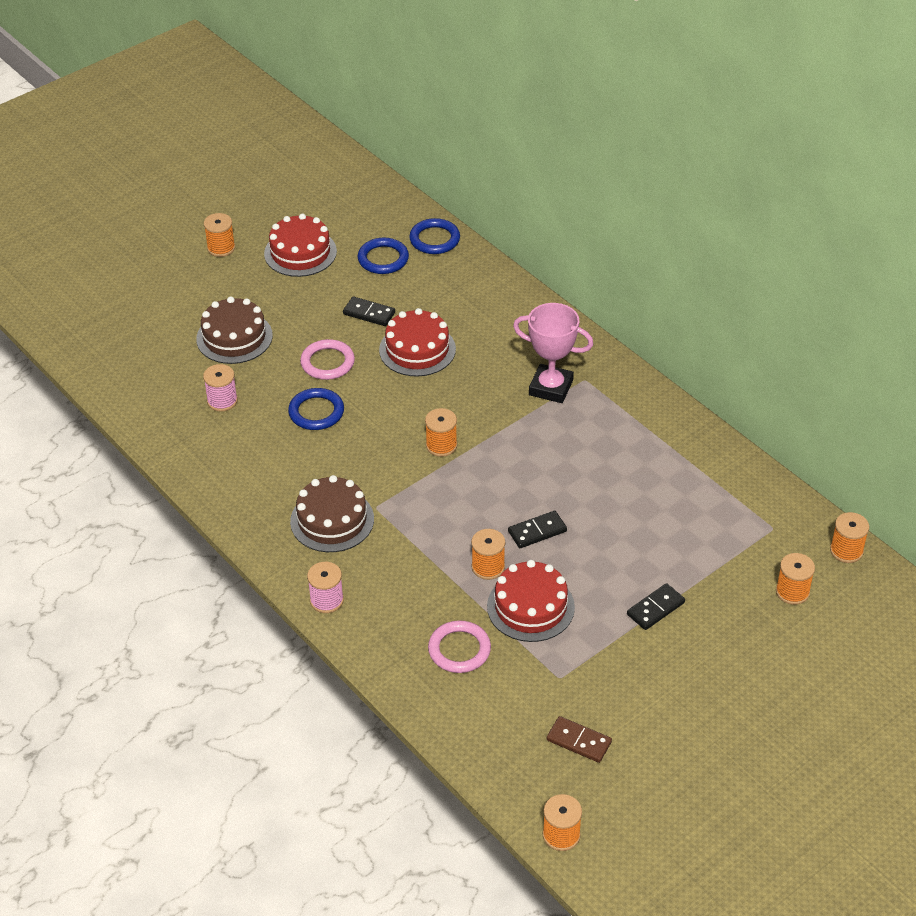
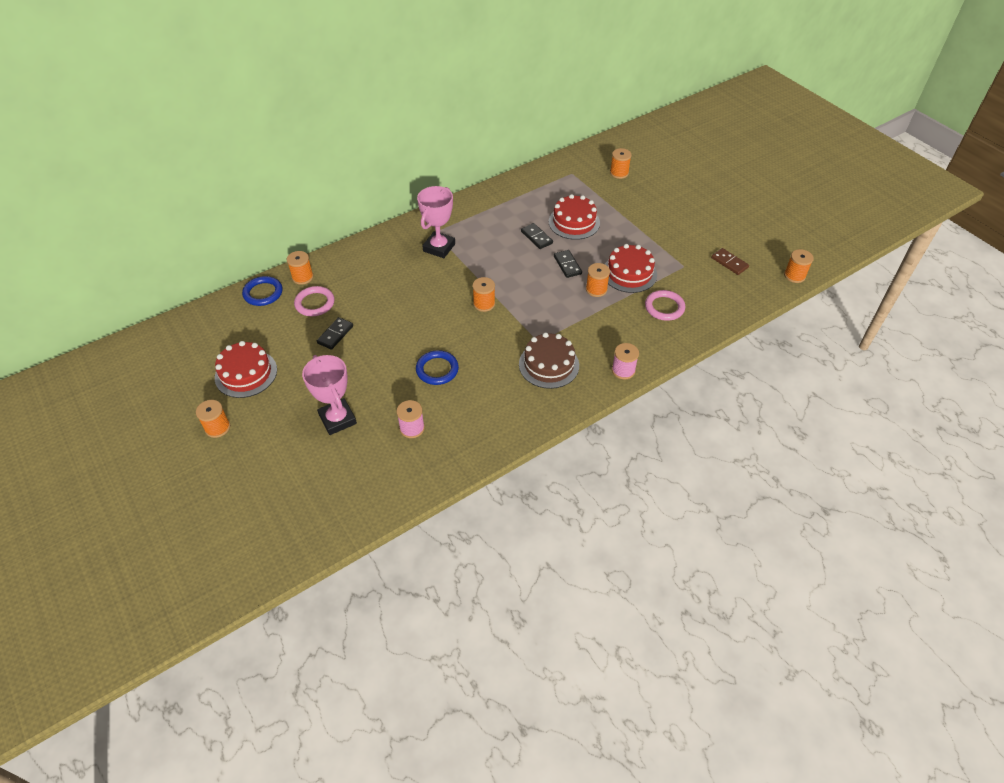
camera: 85 degrees left, 5 degrees up
(234, 337) = (337, 419): brown cake -> pink trophy
(327, 362) = (384, 361): pink ring -> pink ring (315, 303)
(383, 259) = (274, 323): blue ring -> none
(417, 349) = (383, 310): red cake -> red cake (574, 222)
(578, 741) = (729, 263): brown domino -> brown domino turned 75 degrees counterclockwise
(655, 608) = (631, 223): black domino -> black domino (536, 237)
(846, 550) = (590, 151): orange spool -> orange spool (302, 277)

